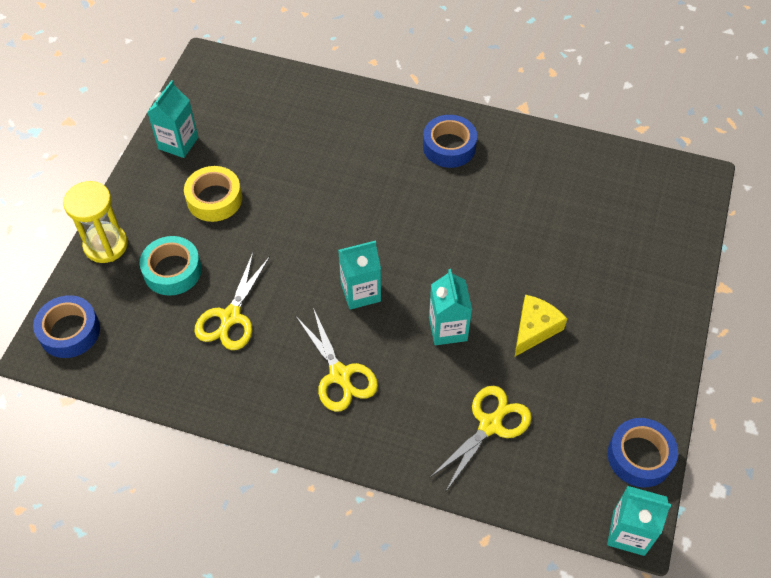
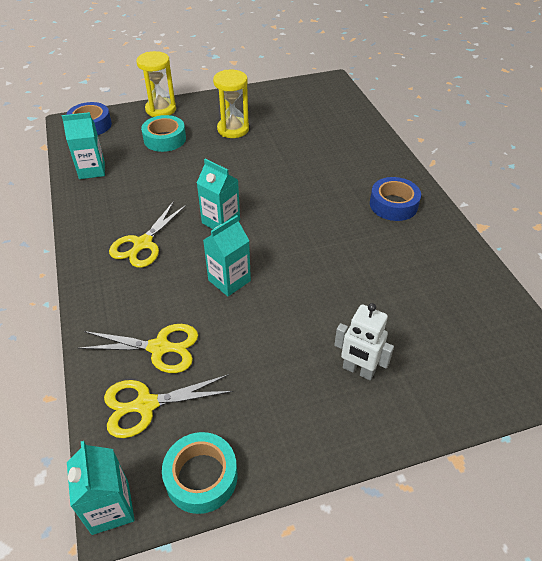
camera: 55 degrees right, 10 degrees down
(178, 143) = (259, 99): turquoise carton -> turquoise carton (92, 170)
(214, 199) = (233, 129): yellow tape -> yellow hourglass
(230, 318) = (149, 176): yellow scissors -> yellow scissors (145, 405)
(534, 329) = (275, 332): yellow cheese -> none
(612, 295) = (358, 370): none -> white robot
(640, 456) = (201, 477): blue tape -> turquoise tape

